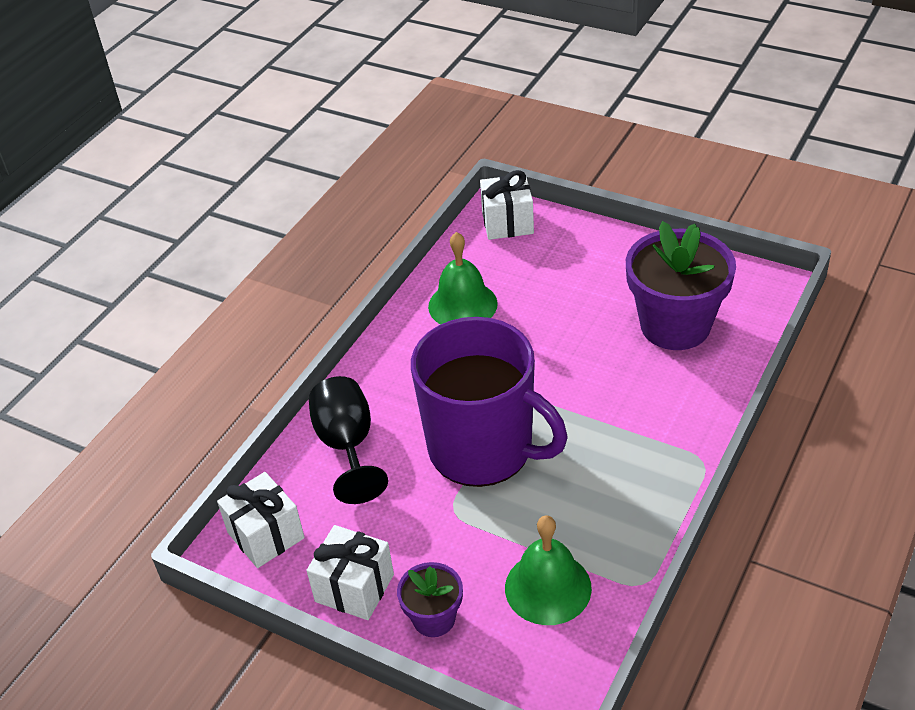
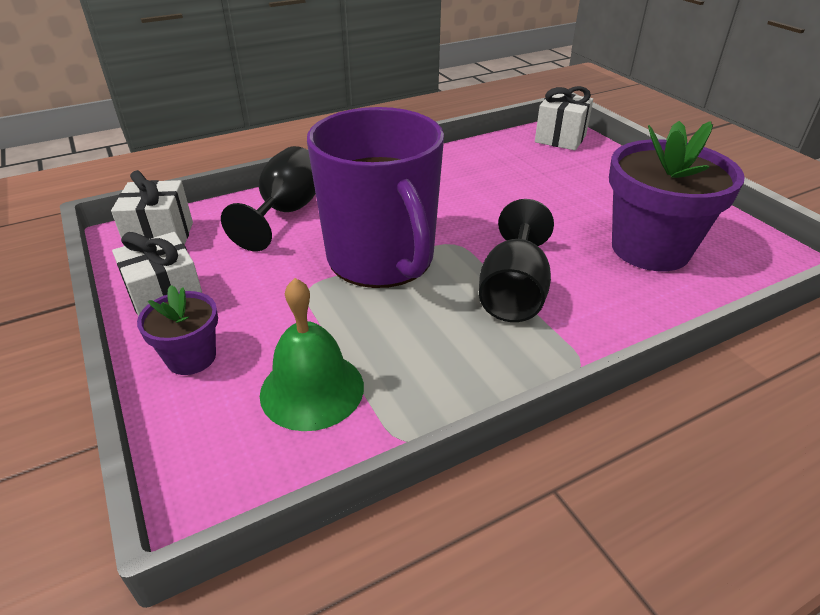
camera: 30 degrees right, 5 degrees down
(462, 305) = (472, 169): green bell -> none
(610, 424) = (513, 292): none -> black goblet

